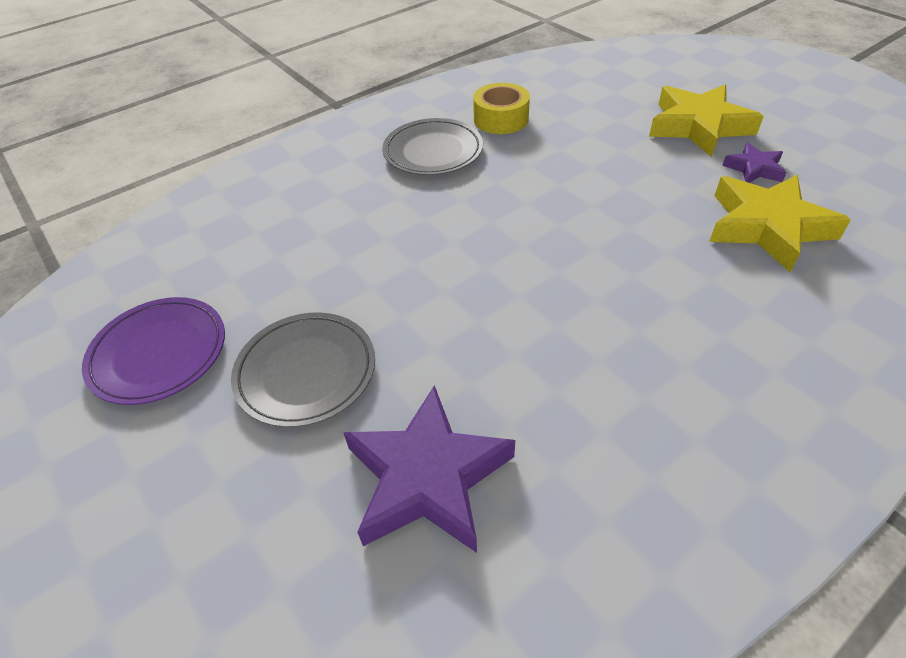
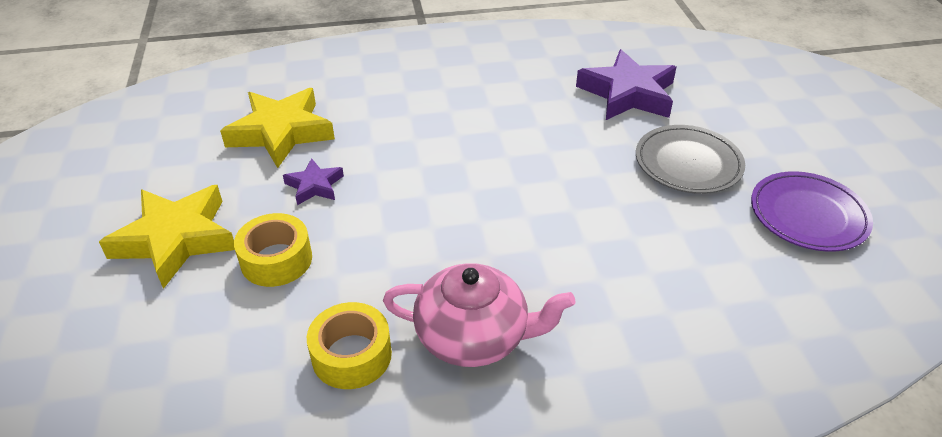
camera: 155 degrees left, 5 degrees down
(433, 152) = (474, 336): grey plate -> pink teapot
(613, 141) = (276, 260): none -> yellow tape
(754, 169) = (210, 176): purple star -> purple star (314, 186)

